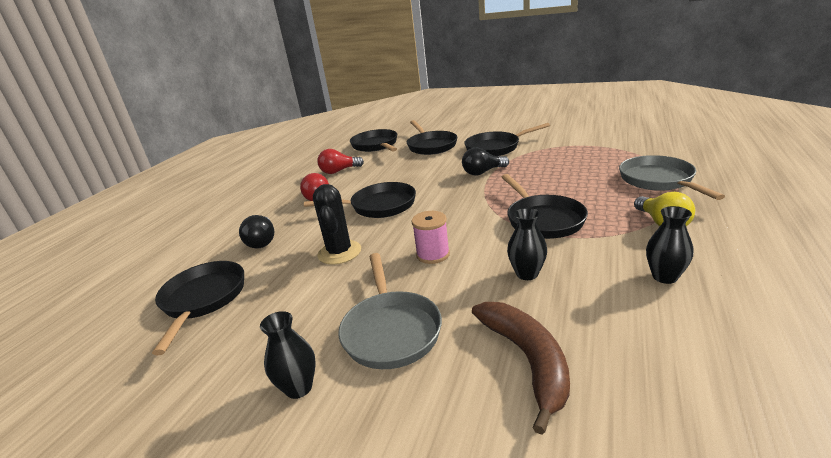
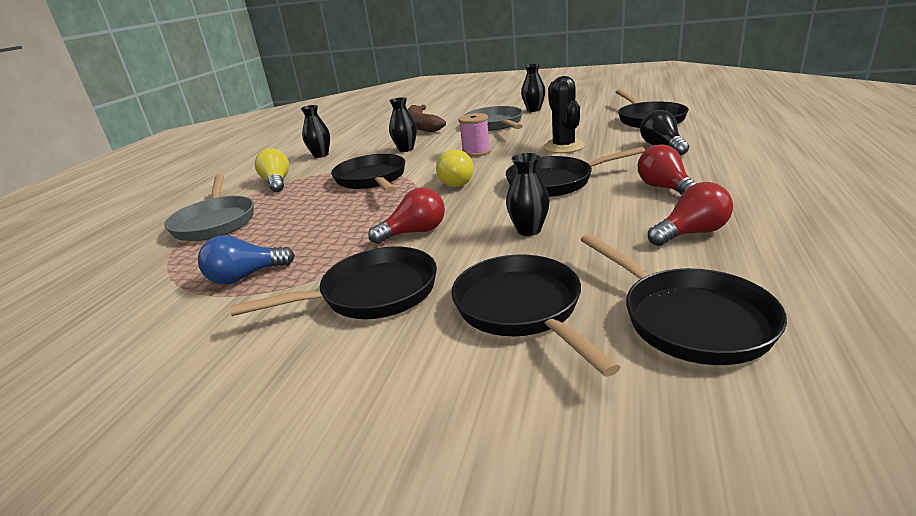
camera: 175 degrees right, 0 degrees up
(415, 173) = (529, 230): none -> black vase
(458, 211) = (454, 182): none -> yellow light bulb
(483, 172) = (414, 232): black light bulb -> red light bulb
(574, 151) = (246, 276): none -> blue light bulb

